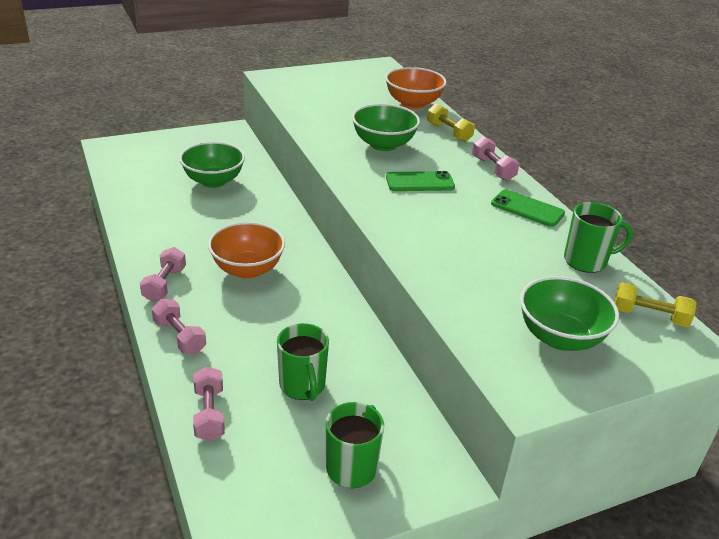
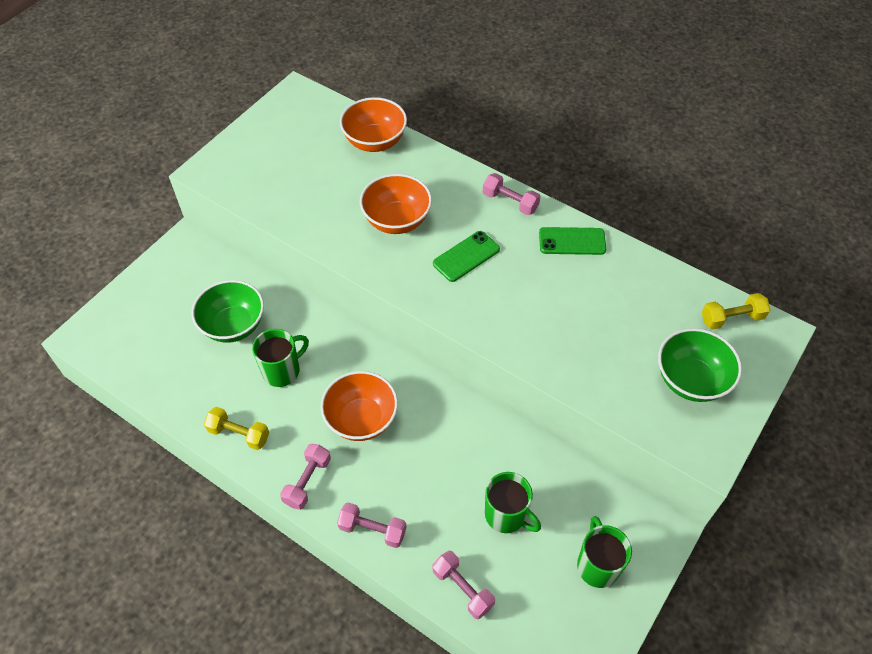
camera: 30 degrees left, 20 degrees up
(164, 284) = (307, 481): pink dumbbell -> pink dumbbell turned 45 degrees clockwise
(383, 145) = (397, 220): green bowl -> orange bowl
(448, 132) = (438, 169): yellow dumbbell -> yellow dumbbell (239, 434)
(586, 261) = (654, 281): green mug -> green mug (282, 371)

